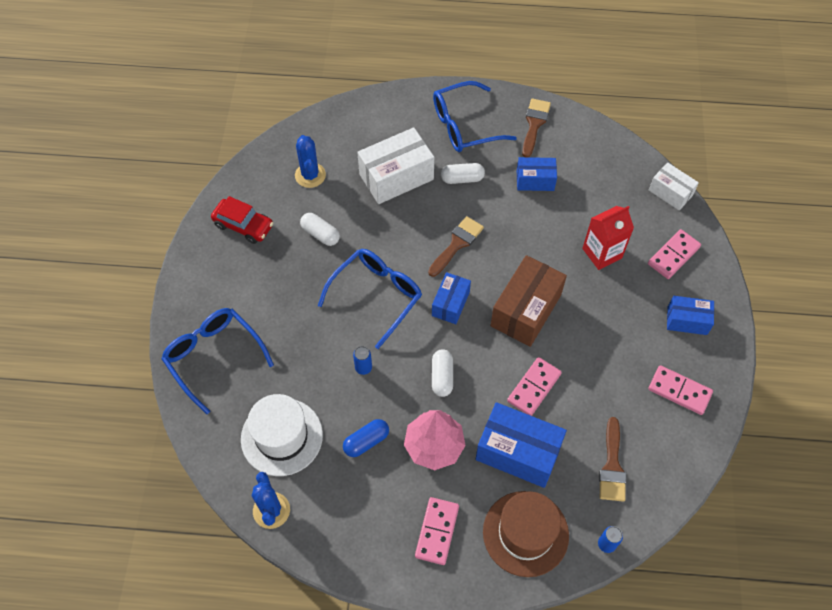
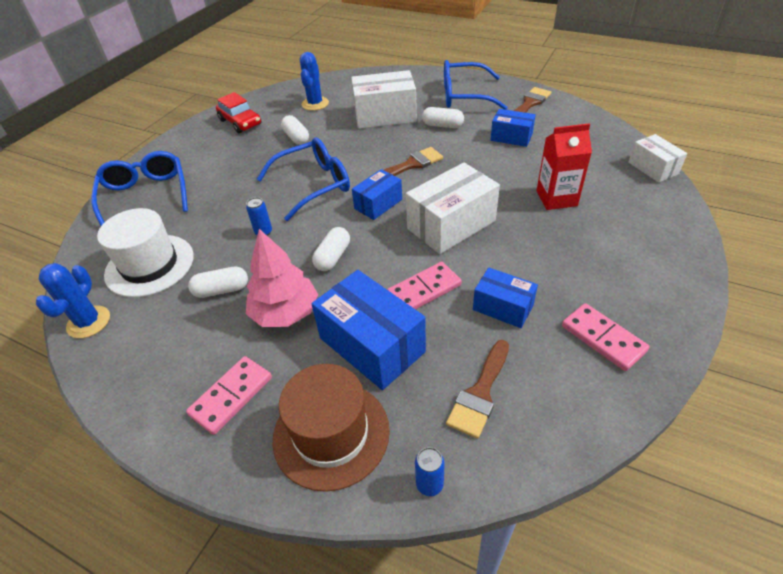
camera: 25 degrees right, 15 degrees down
(366, 441) = (222, 290): blue capsule -> white capsule
(526, 310) = (451, 225): brown box -> white box
(673, 255) = (639, 215): pink domino -> none
(687, 320) = (637, 273): blue box -> blue box (503, 307)

